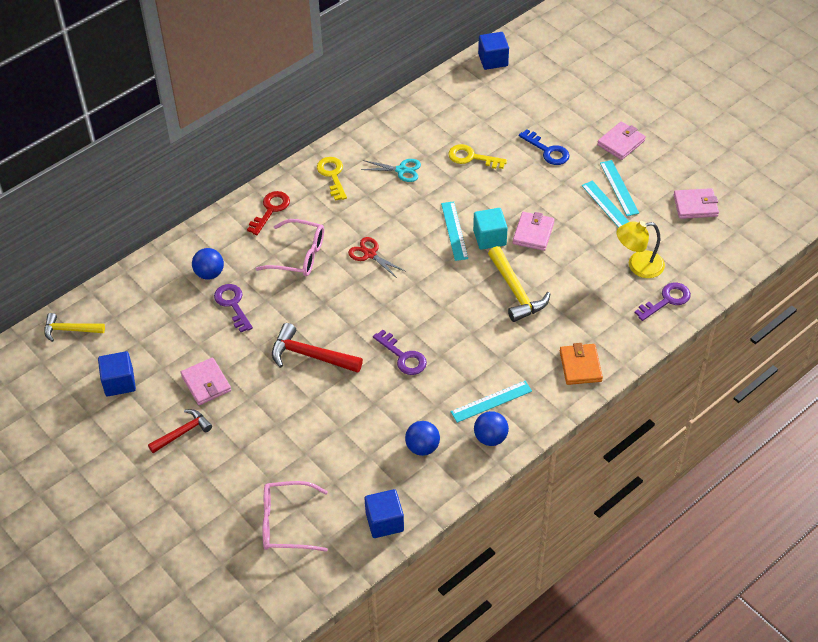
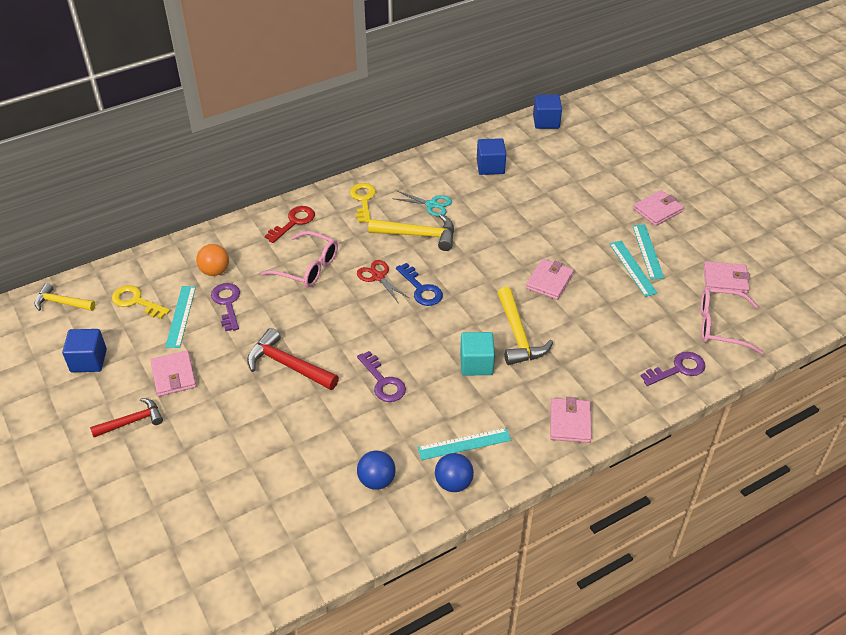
camera: 10 degrees right, 5 degrees down
(209, 273) = (215, 271): blue ball -> orange ball
(286, 523) = (205, 538): pink glasses -> pink glasses (720, 326)
(384, 522) = (312, 556): blue cube -> blue cube (490, 167)
(397, 205) = (418, 235): none -> yellow hammer
(454, 230) = (469, 267): turquoise ruler -> turquoise ruler (181, 316)
(471, 157) = (504, 203): yellow key -> yellow key (136, 301)
(489, 238) = (503, 279): turquoise cube -> turquoise cube (476, 364)
(547, 151) = (581, 207): blue key -> blue key (421, 289)
(580, 366) = (570, 422): orange wallet -> pink wallet
(638, 266) = (653, 329): yellow lamp -> none

